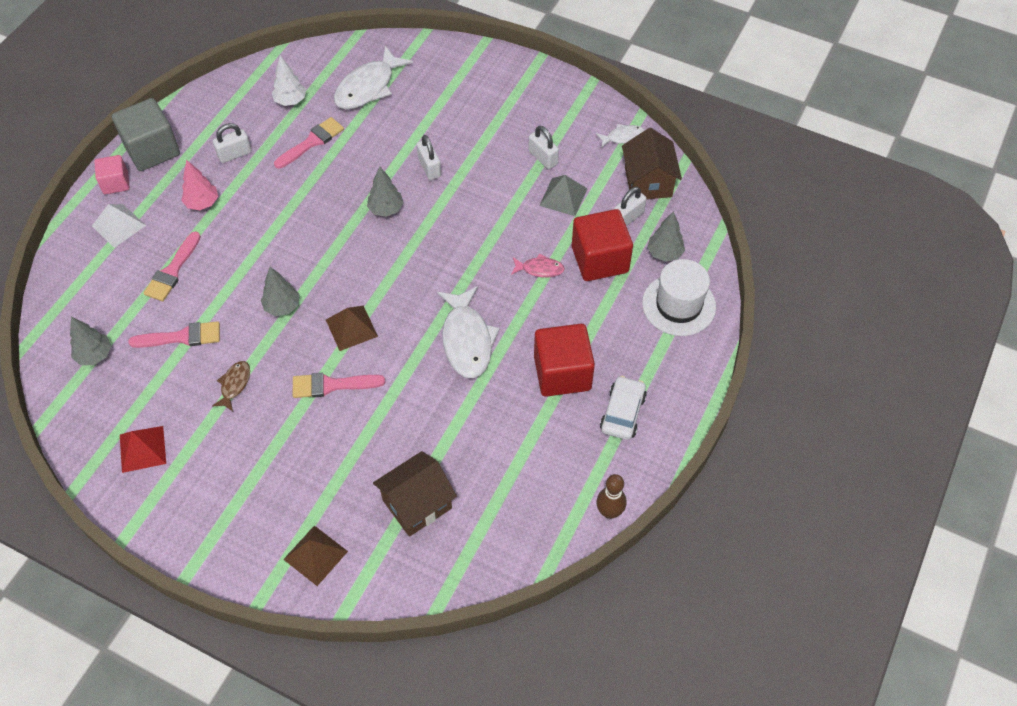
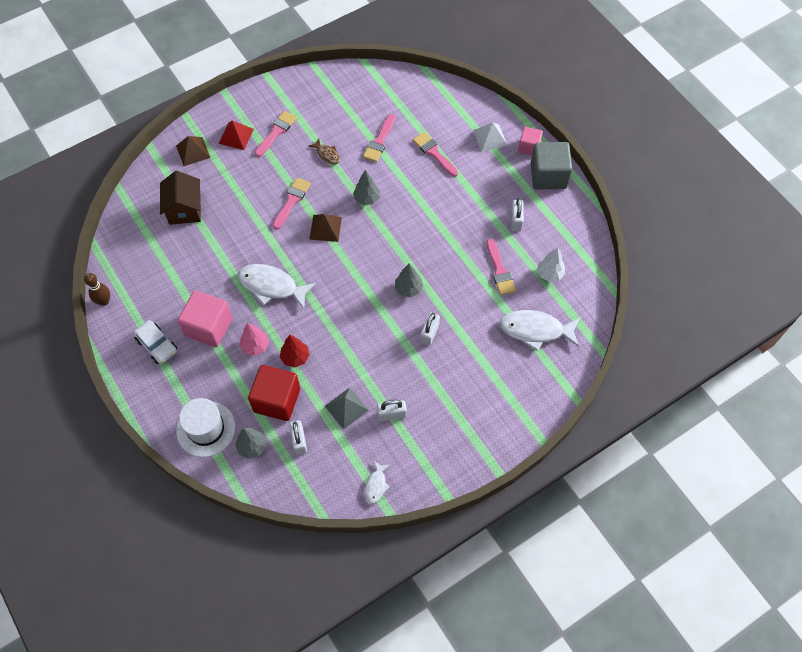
camera: 120 degrees right, 5 degrees up
(95, 355) = (395, 97): grey tree -> none
(142, 449) = (315, 100): red pyramid -> red pyramid (236, 136)
(202, 203) = (481, 187): pink tree -> pink tree (255, 346)
(226, 466) = (276, 132): none -> pink brush
(368, 87) = (535, 330): white fish -> white fish turned 60 degrees counterclockwise
(429, 168) = (429, 333): white padlock -> white padlock turned 75 degrees counterclockwise
(540, 269) = (295, 357): pink fish -> red tree
(562, 373) = (209, 327): red cube -> pink cube
(648, 182) = (321, 476): brown house -> none

